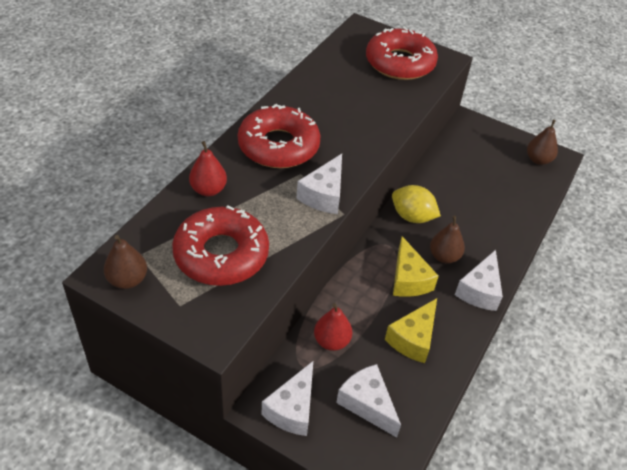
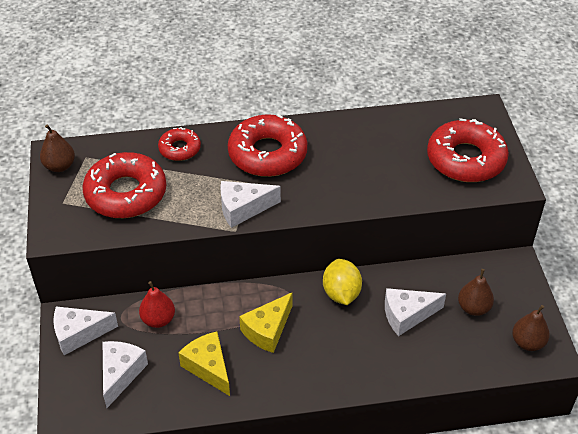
camera: 55 degrees right, 0 degrees up
(208, 190) = (179, 149): red pear -> red donut
(413, 339) = (208, 367): yellow cheese -> yellow cheese turned 60 degrees clockwise
(444, 256) = (318, 339): brown pear -> brown pear (473, 308)
(480, 290) = (305, 384): white cheese -> white cheese (407, 315)

